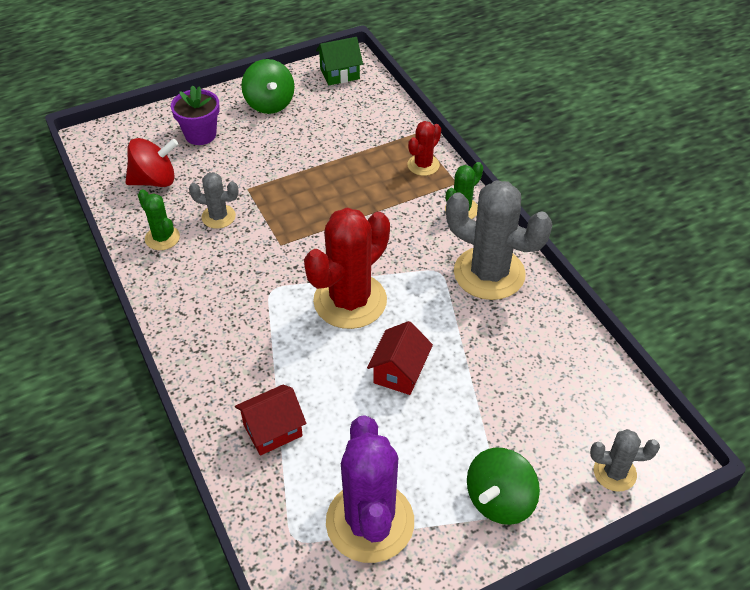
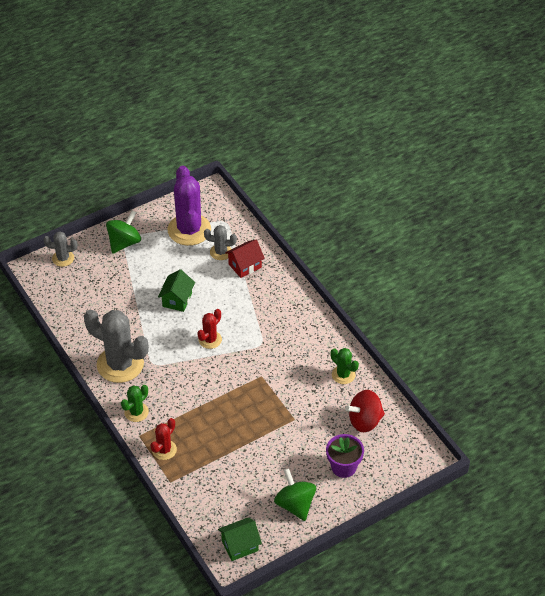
camera: 175 degrees right, 0 degrees up
(218, 217) = (309, 394): grey cactus -> grey cactus (221, 252)
(350, 301) = (210, 340): red cactus -> red cactus, size x0.50
(399, 372) = (177, 300): red house -> green house

